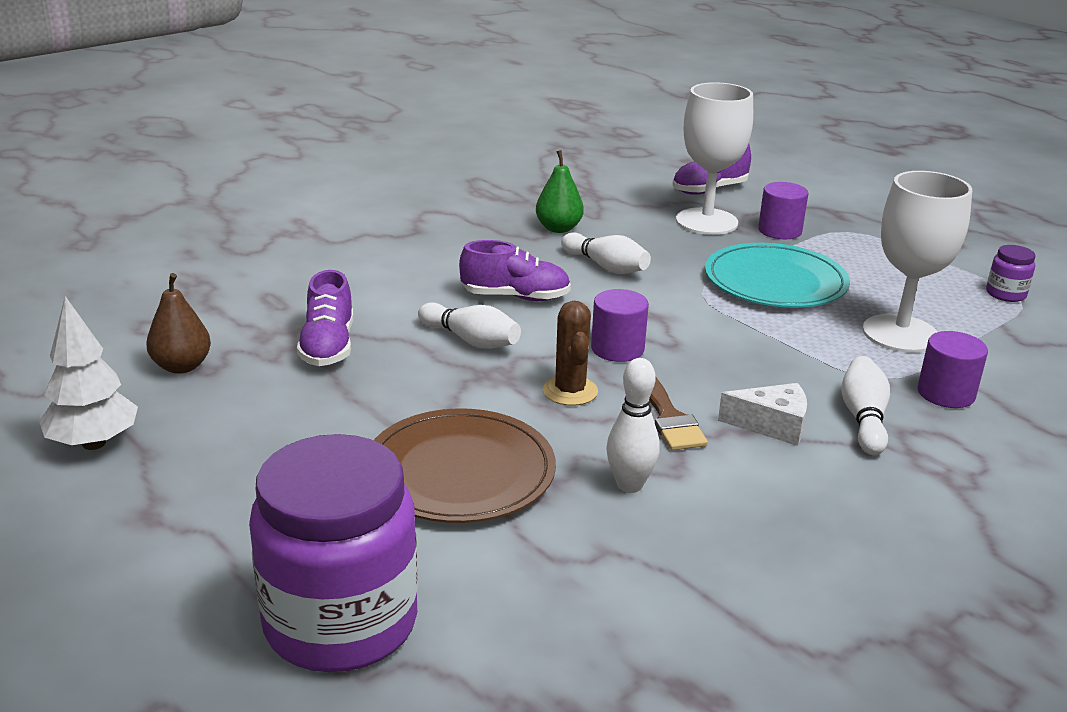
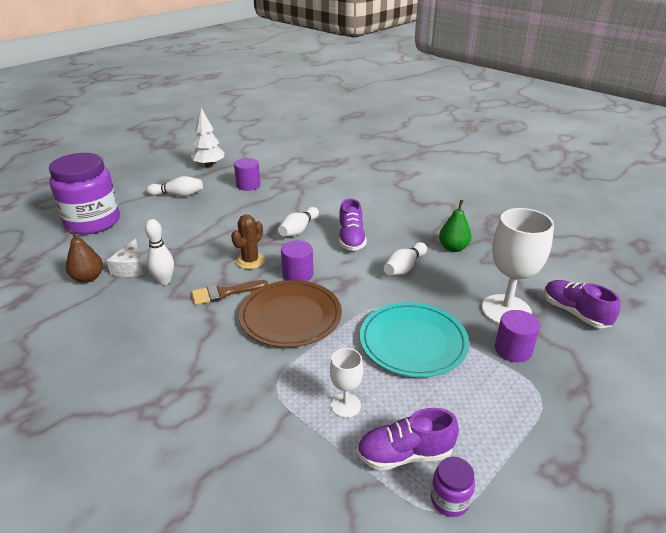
camera: 85 degrees right, 5 degrees up
(182, 366) = (264, 170): brown pear -> brown pear (88, 278)
(328, 347) = (285, 196): purple shoe -> purple shoe (405, 454)
(460, 472) = (181, 236): brown plate -> brown plate (290, 316)
(570, 391) = (250, 261): brown cactus -> brown cactus turned 45 degrees counterclockwise
(772, 425) = (215, 330): white cheese -> white cheese (130, 267)
(863, 419) = (222, 371): white bowling pin -> white bowling pin (178, 195)
(900, 334) = (345, 405): white goblet -> white goblet, size x0.51
(946, 393) = (256, 420): purple cylinder -> purple cylinder (248, 185)

